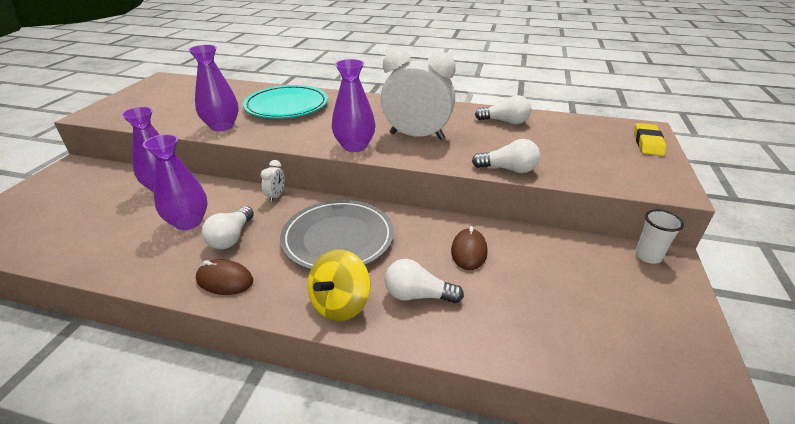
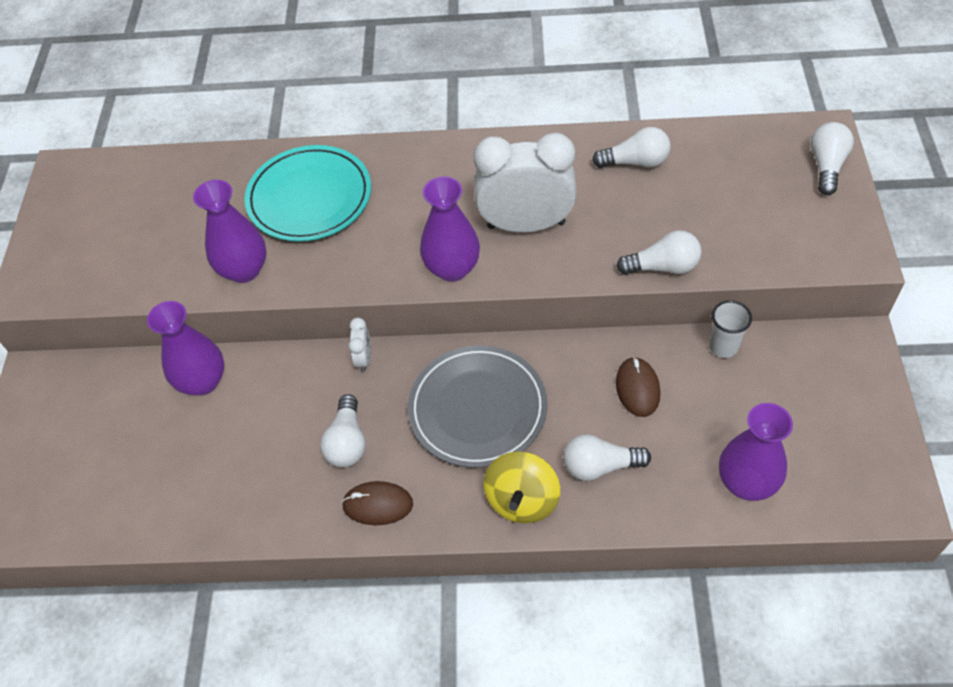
camera: 10 degrees left, 20 degrees up
(188, 222) = (277, 432): purple vase -> purple vase (746, 482)
(647, 143) = (826, 166): yellow eraser -> white light bulb
(648, 256) = (837, 342): white cup -> white cup (723, 346)

